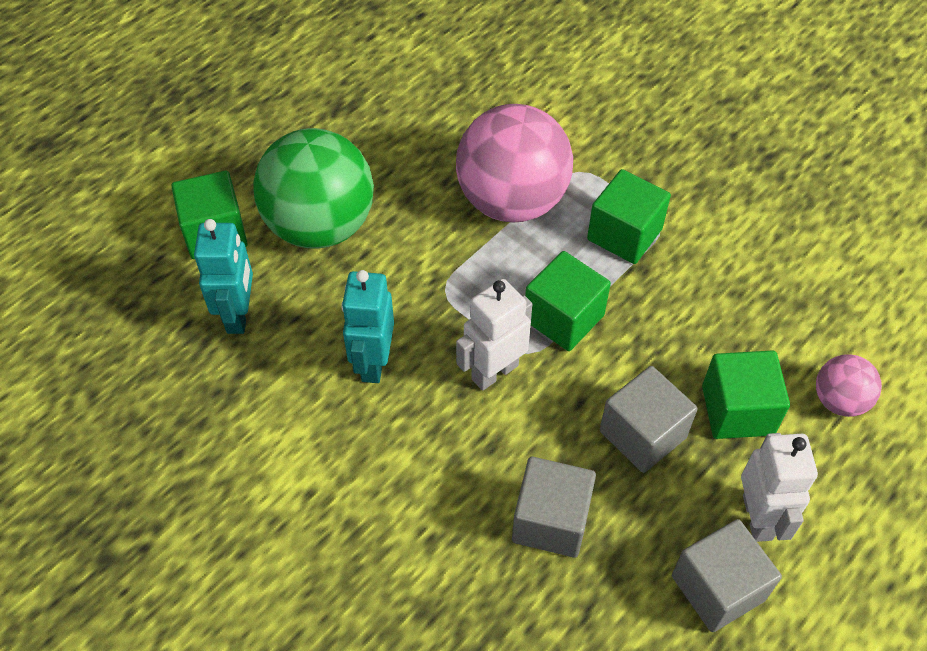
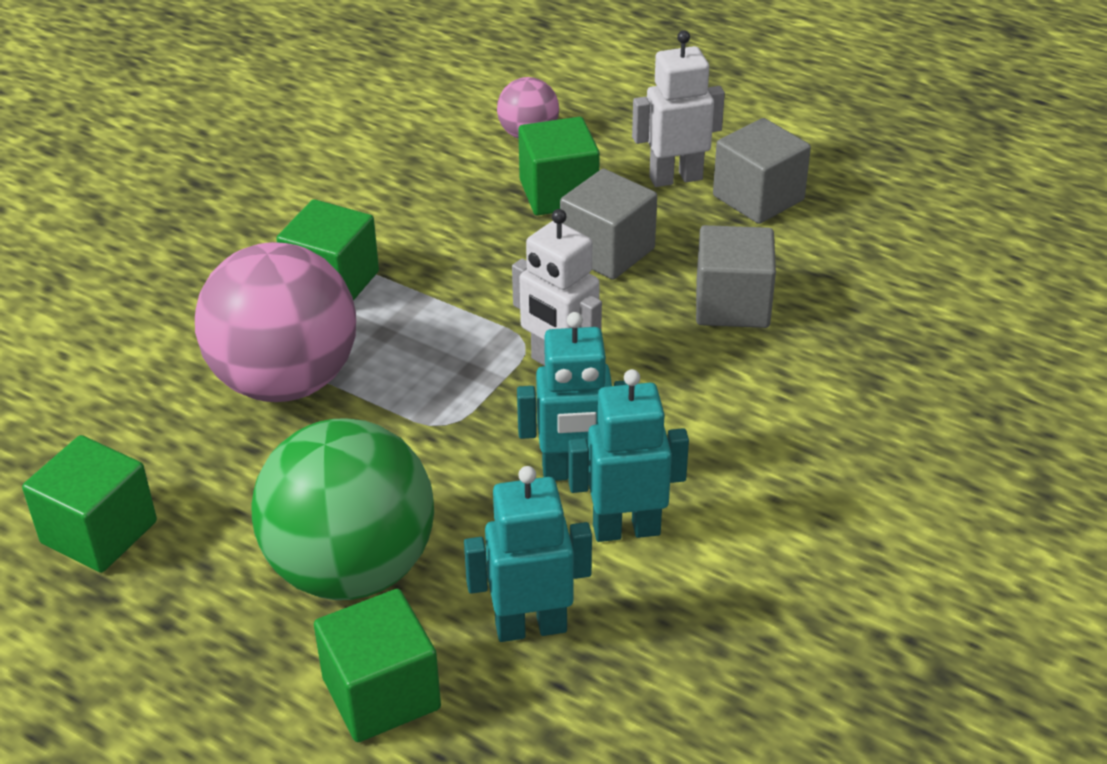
camera: 100 degrees left, 15 degrees down
(306, 385) = (626, 529): none -> turquoise robot
(563, 318) = (467, 319): green cube -> green cube (99, 532)

